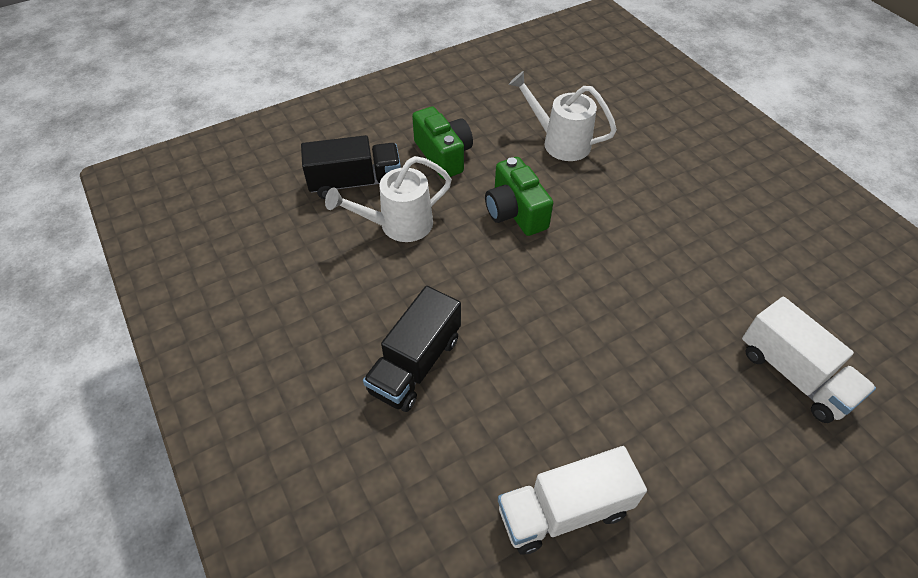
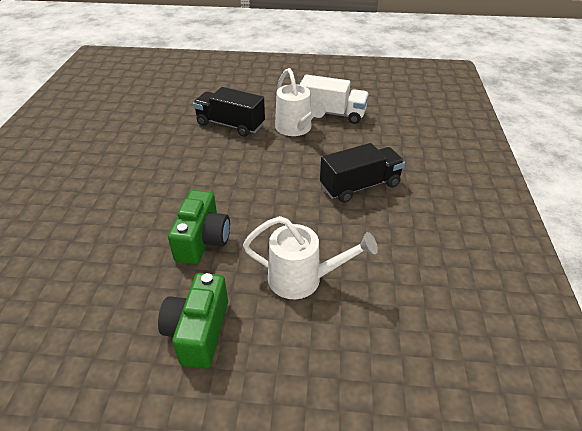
camera: 145 degrees left, 10 degrees down
(355, 183) = (311, 349): black truck -> black truck (230, 125)
(559, 142) = (87, 281): white watering can -> white watering can (296, 129)
(794, 375) = (178, 105): white truck -> none

